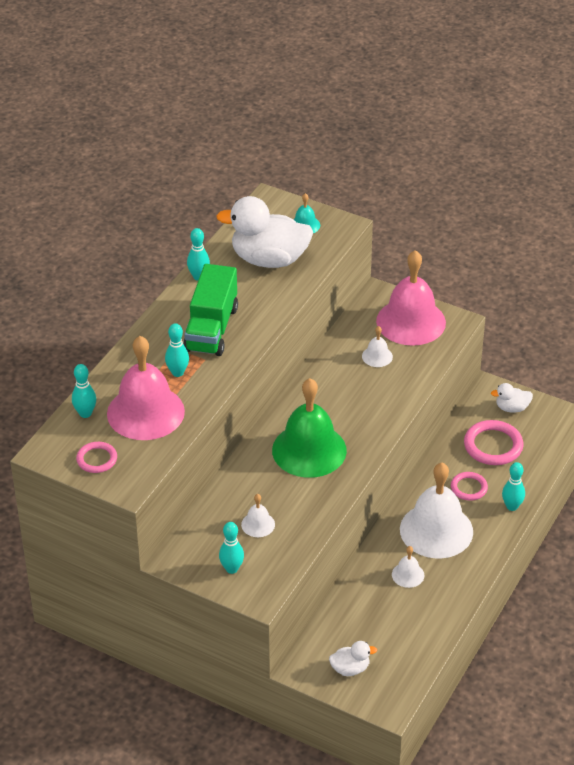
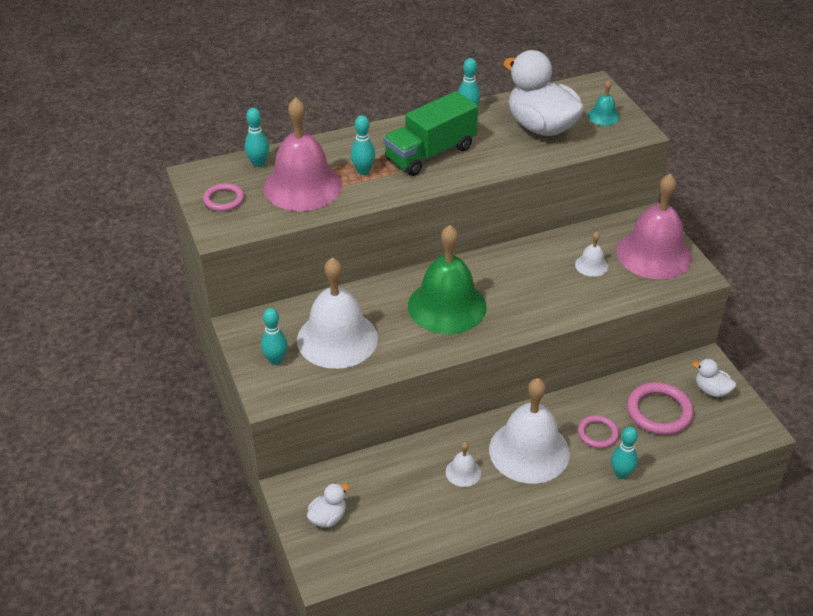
camera: 40 degrees right, 0 degrees up
(258, 524) = (337, 339): white bell -> white bell, size x2.29
(350, 669) = (328, 518): white duck -> white duck turned 75 degrees counterclockwise

